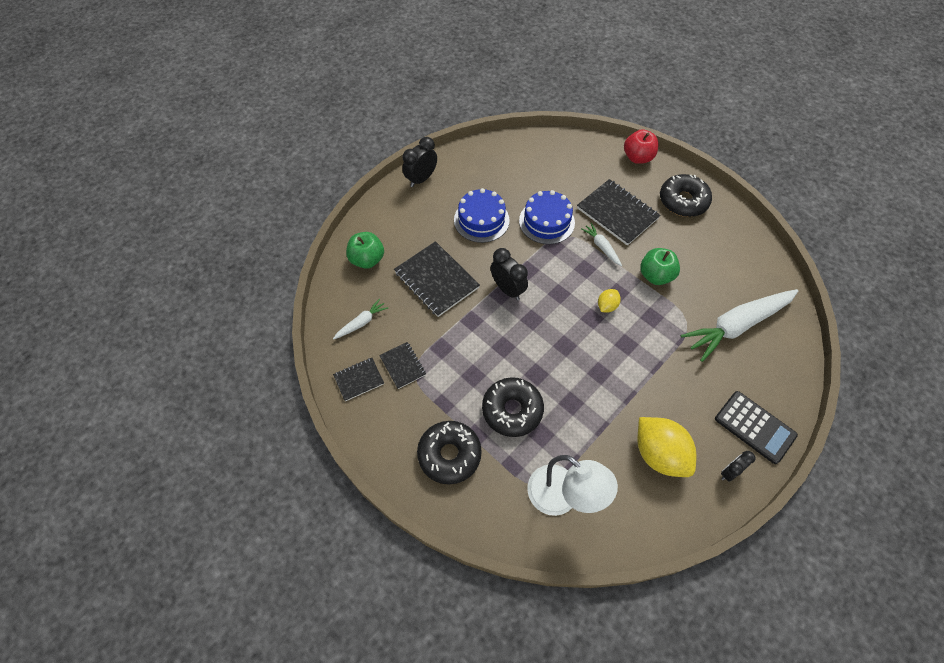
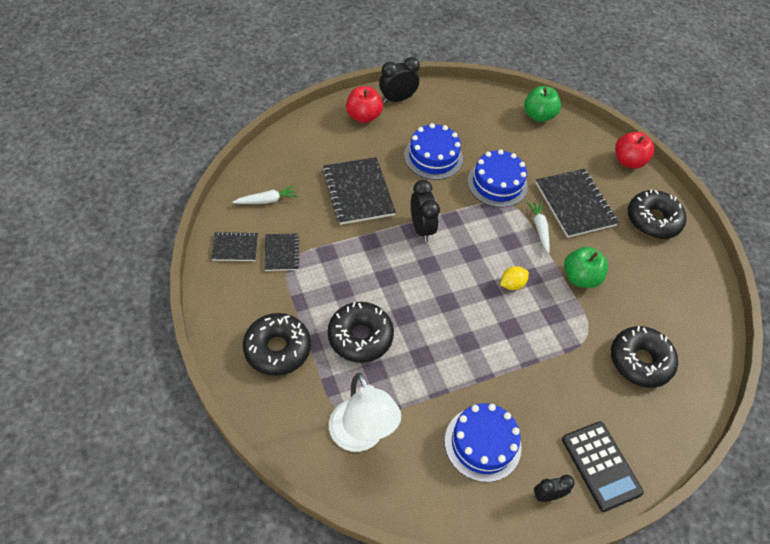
camera: 20 degrees right, 5 degrees down
(367, 259) = (305, 149): green apple -> green apple (538, 115)
(401, 207) = (363, 116): none -> red apple
(659, 454) = (482, 443): yellow lemon -> blue cake
(736, 326) = (640, 361): white carrot -> black donut

